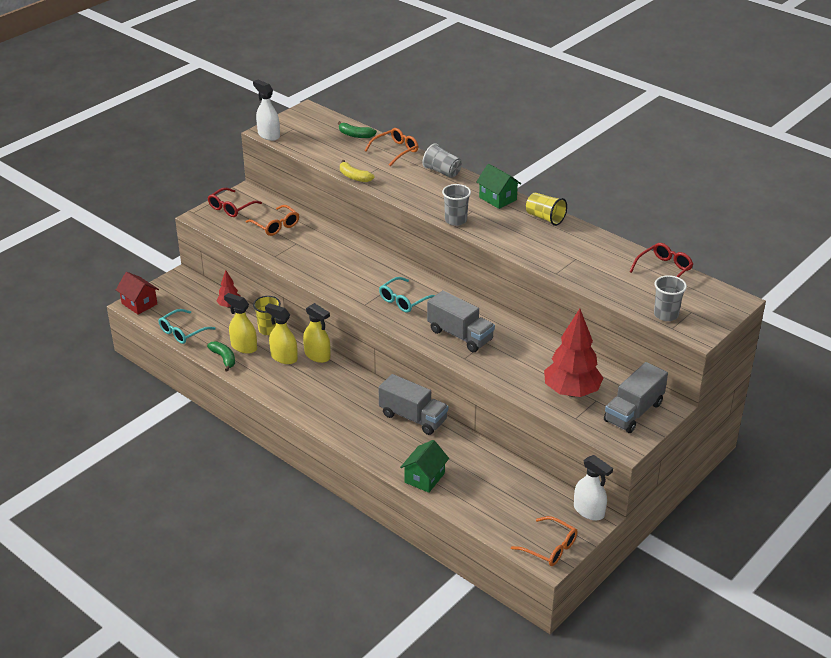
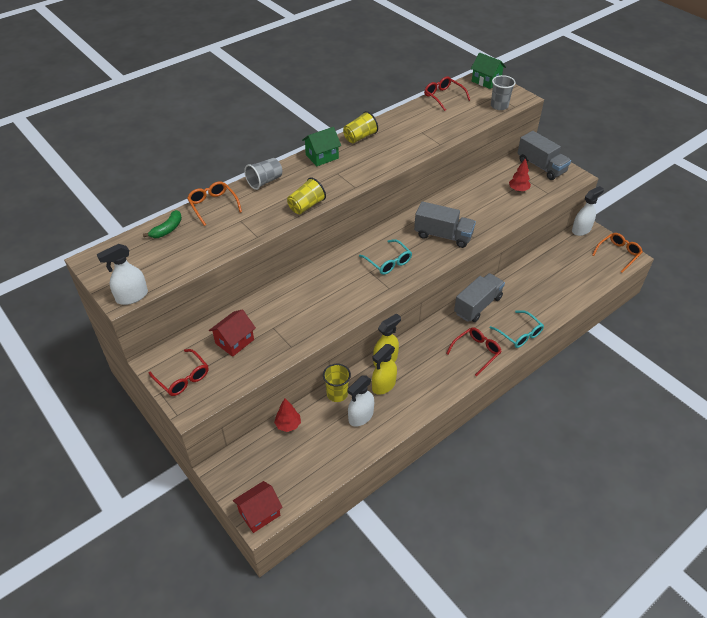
camera: 80 degrees left, 10 degrees up
(182, 332) = (323, 470): turquoise glasses -> turquoise glasses (519, 334)
(224, 358) = (376, 434): green banana -> none
(244, 347) = (360, 416): yellow spray bottle -> white spray bottle
(276, 226) = (234, 341): orange glasses -> red house
(340, 419) = (476, 352): none -> red glasses
(354, 177) = (251, 238): yellow banana -> none
(411, 199) = (306, 206): none -> yellow cup
(424, 478) = (549, 308): green house -> green house (486, 81)
(455, 220) = (350, 184): grey cup -> none
(460, 335) = (443, 235): grey truck -> grey truck turned 60 degrees clockwise
(571, 392) = (518, 190): red tree -> red tree, size x0.50

